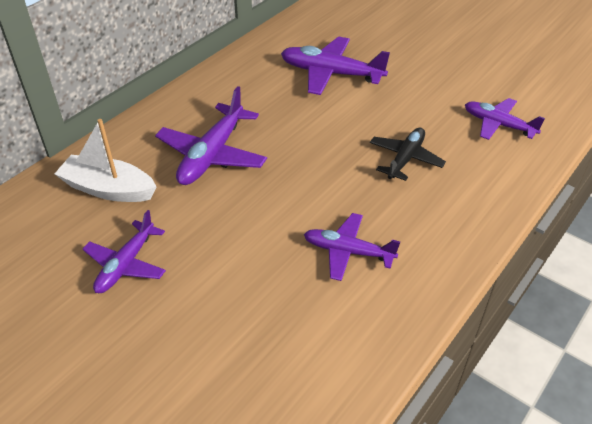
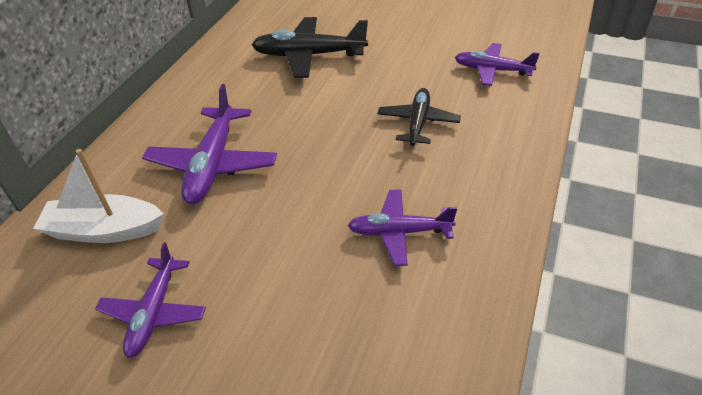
camera: 15 degrees left, 0 degrees up
(331, 74) = (309, 55): purple plane -> black plane

